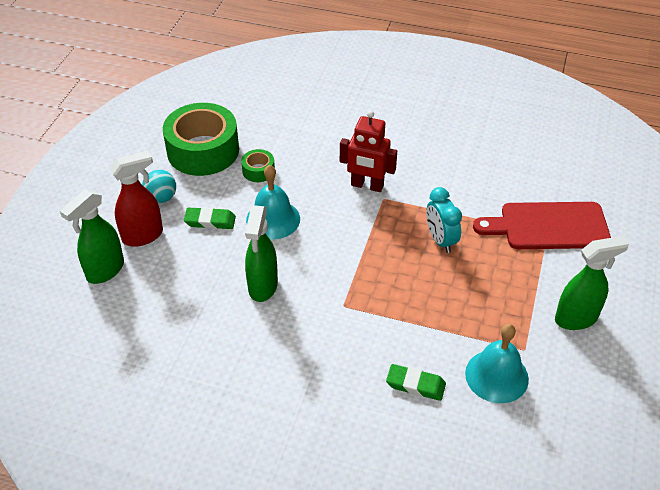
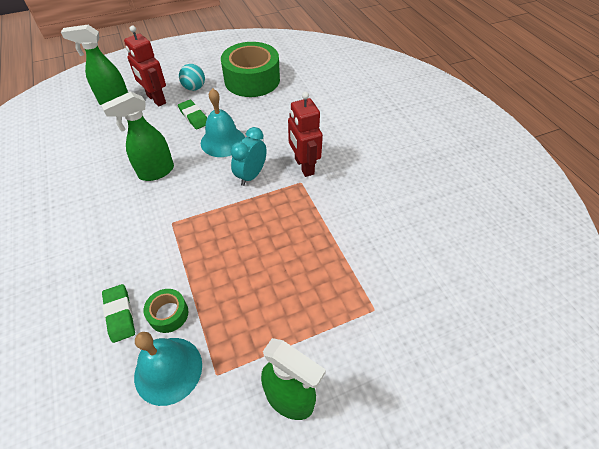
camera: 50 degrees right, 5 degrees up
(143, 236) = (156, 99): red spray bottle -> red robot
(258, 171) = (260, 110): green tape -> green tape (168, 314)
(440, 240) = (291, 240): turquoise clock -> turquoise clock (251, 175)
(548, 226) = (384, 305): red cutting board -> none

